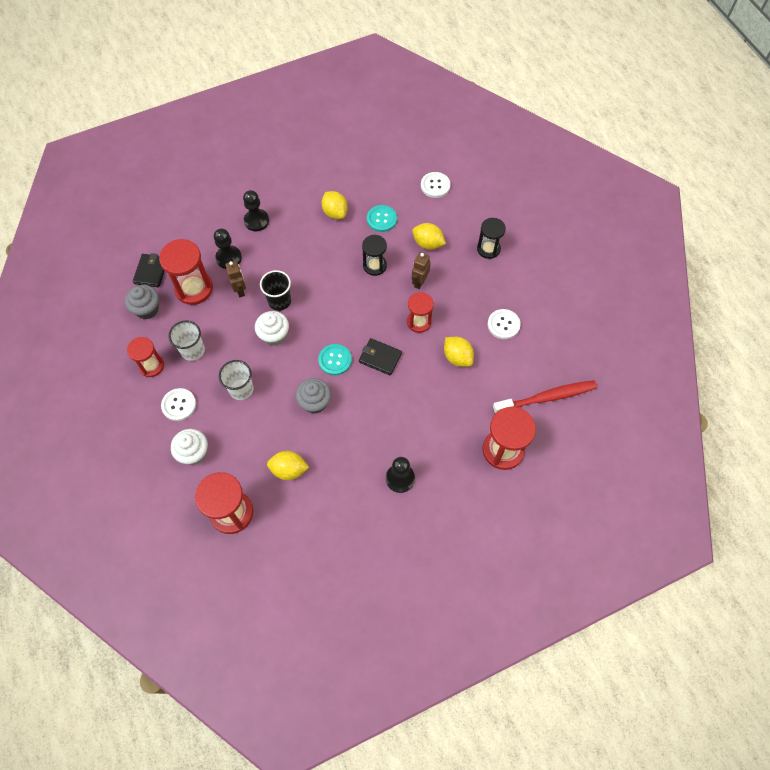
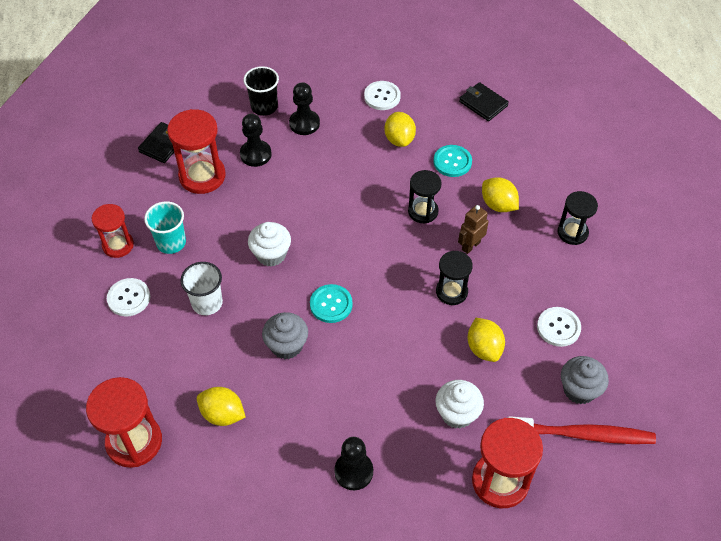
camera: 20 degrees right, 10 degrees down
(147, 309) = (141, 183): grey cupcake -> grey cupcake (579, 390)
(193, 350) = (171, 242): white cup -> turquoise cup
(194, 453) = (121, 357): white cupcake -> white cupcake (457, 413)
(240, 290) = (253, 193): brown robot -> none
(279, 301) = (293, 218): black cup -> black cup (264, 107)
(380, 358) = (387, 319): black wallet -> black wallet (483, 104)
(419, 322) = (451, 292): red hourglass -> black hourglass
(435, 185) = (533, 142): white button -> white button (382, 96)

